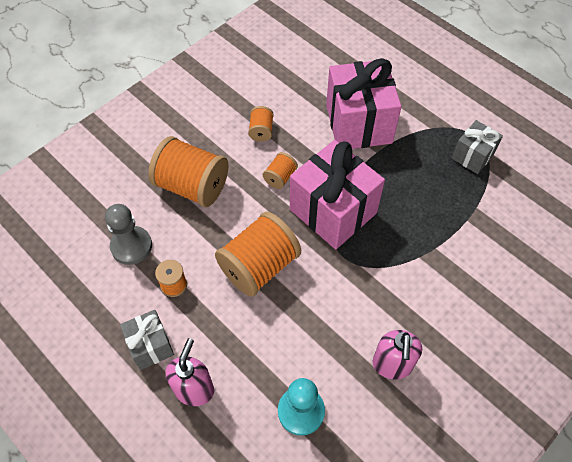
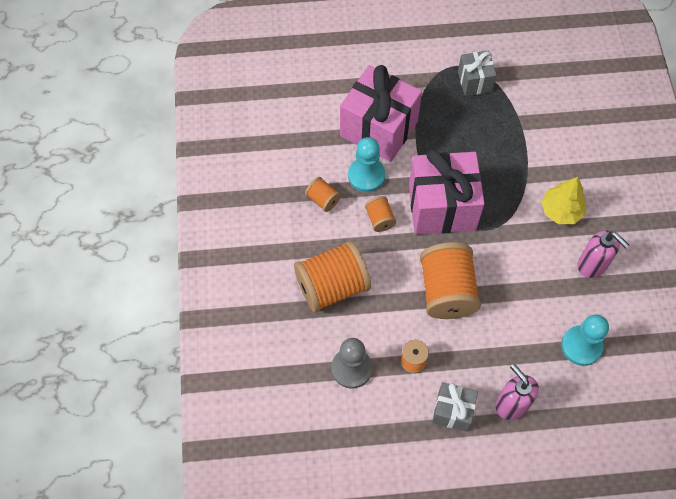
camera: 50 degrees left, 5 degrees up
(309, 143) = (366, 175): none -> turquoise pawn
(420, 302) = (561, 210): none -> yellow tree

